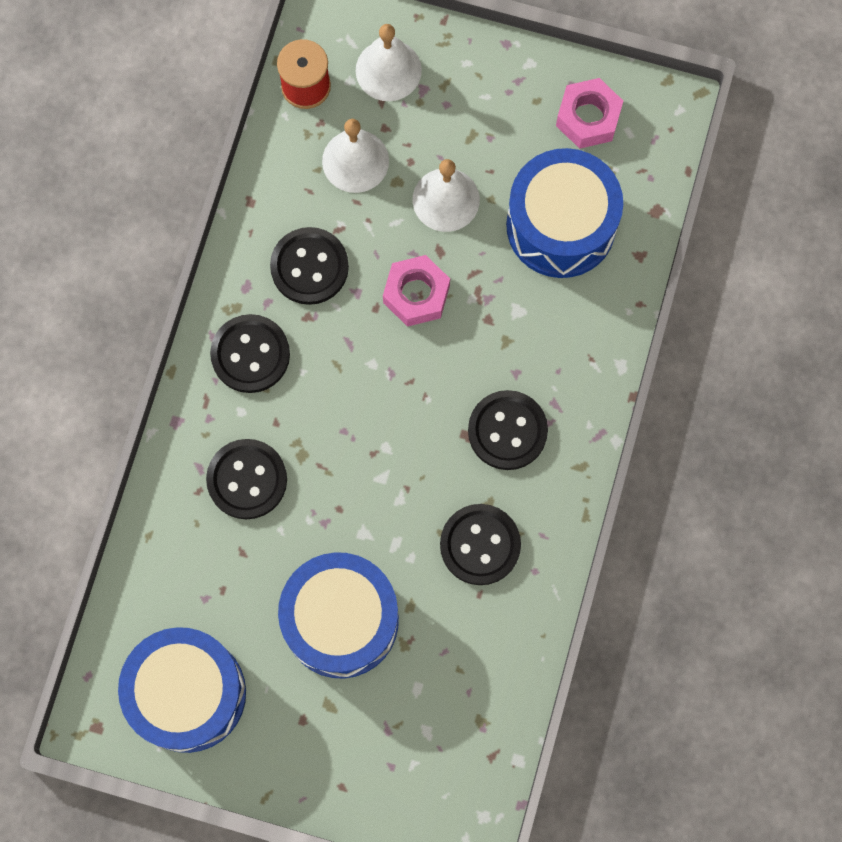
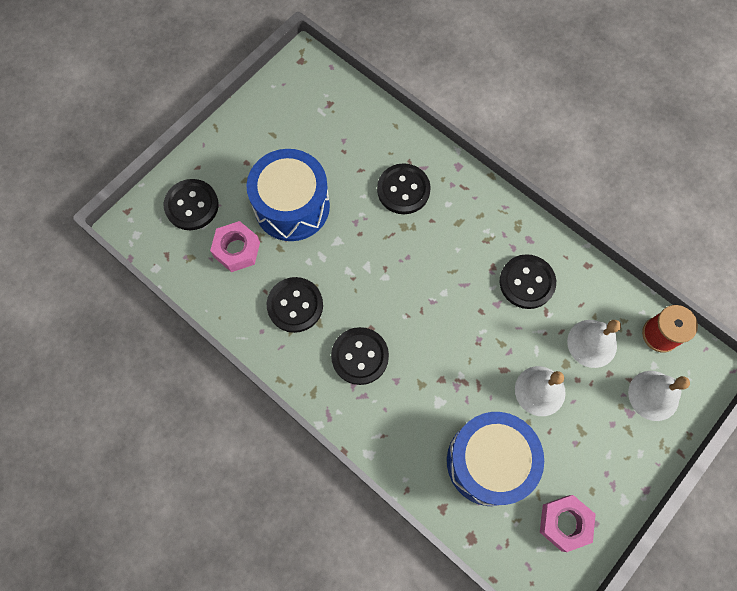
camera: 115 degrees right, 5 degrees down
(188, 693) = (294, 111): blue drum -> none
(250, 354) = (482, 223): black button -> black button (192, 205)
(416, 294) = (479, 340): pink nut -> pink nut (237, 250)

